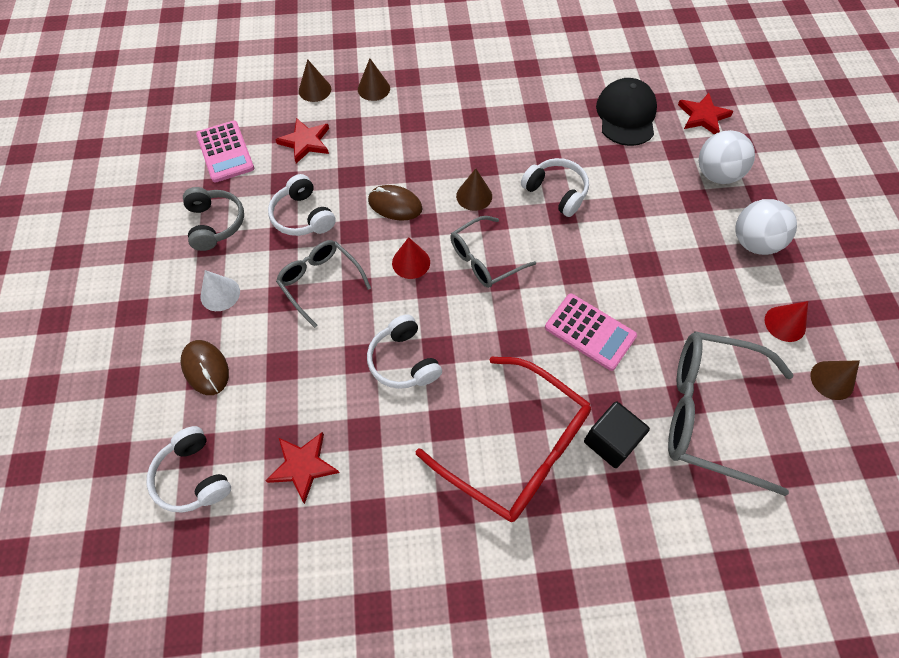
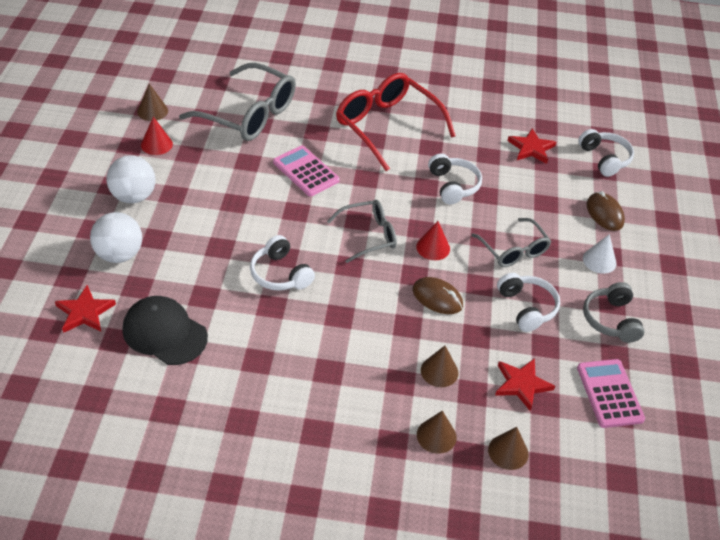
camera: 170 degrees left, 15 degrees down
(474, 196) = (359, 288): brown cone -> brown cone (439, 371)
(611, 441) = (323, 116): black cube -> none
(626, 115) = (164, 333): black cap -> black cap turned 105 degrees clockwise

